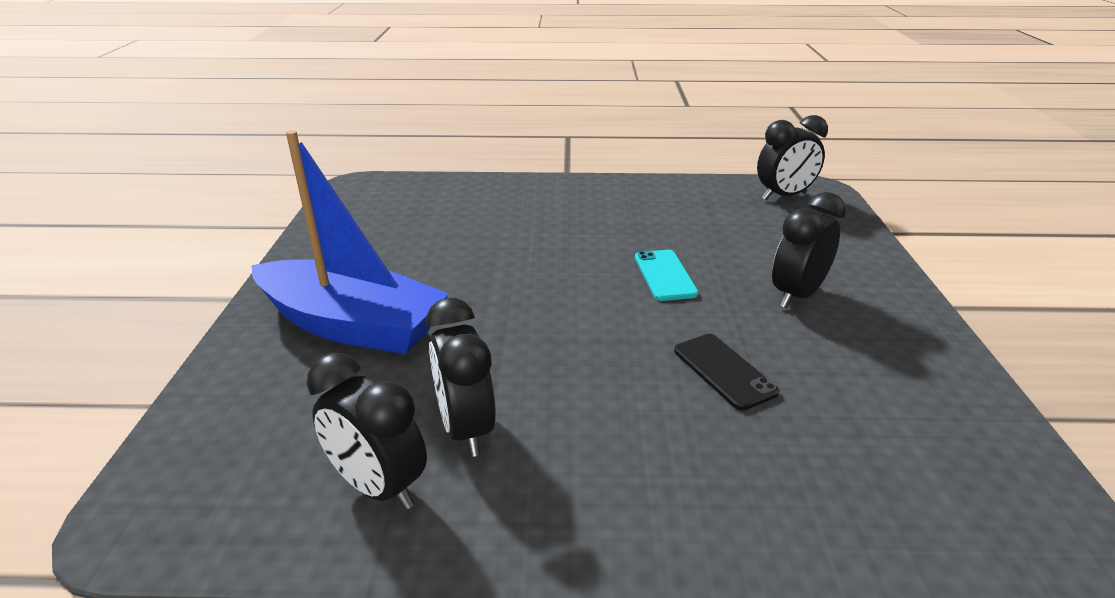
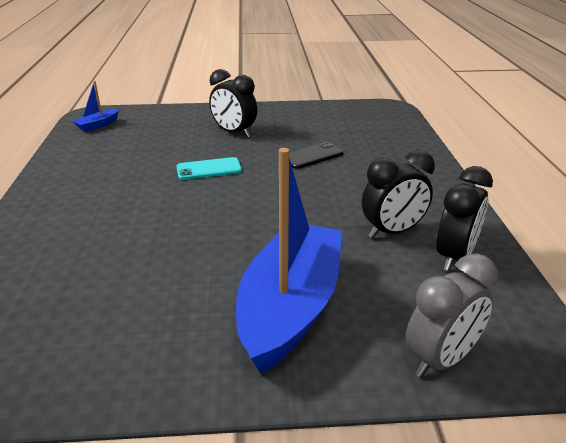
camera: 95 degrees left, 0 degrees up
(209, 420) = (440, 359): none -> grey clock
(784, 196) = (98, 125): black clock -> blue boat

